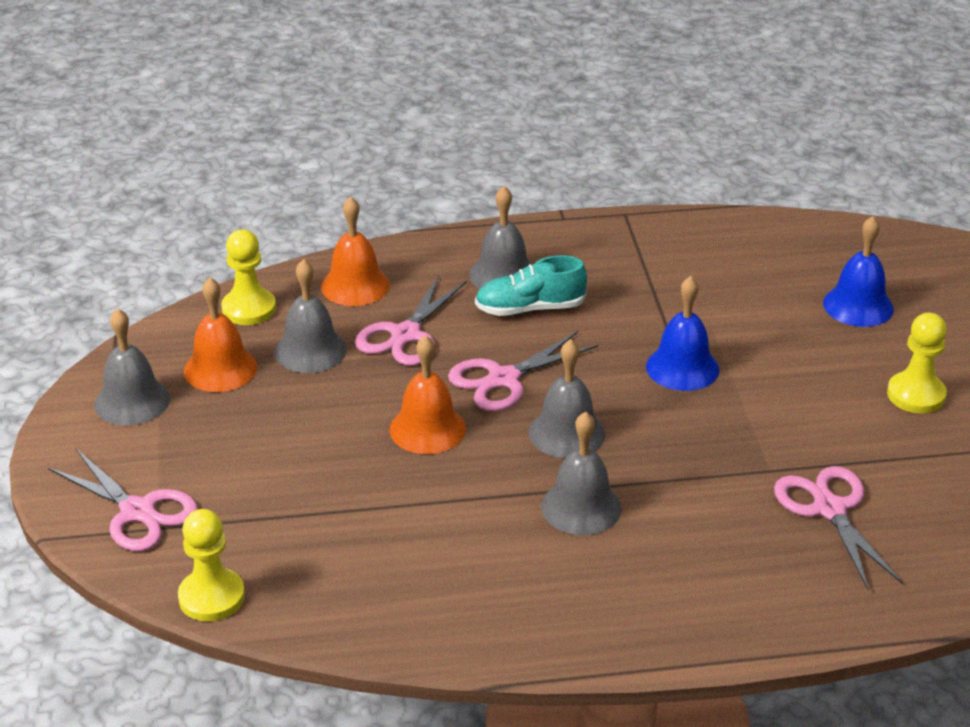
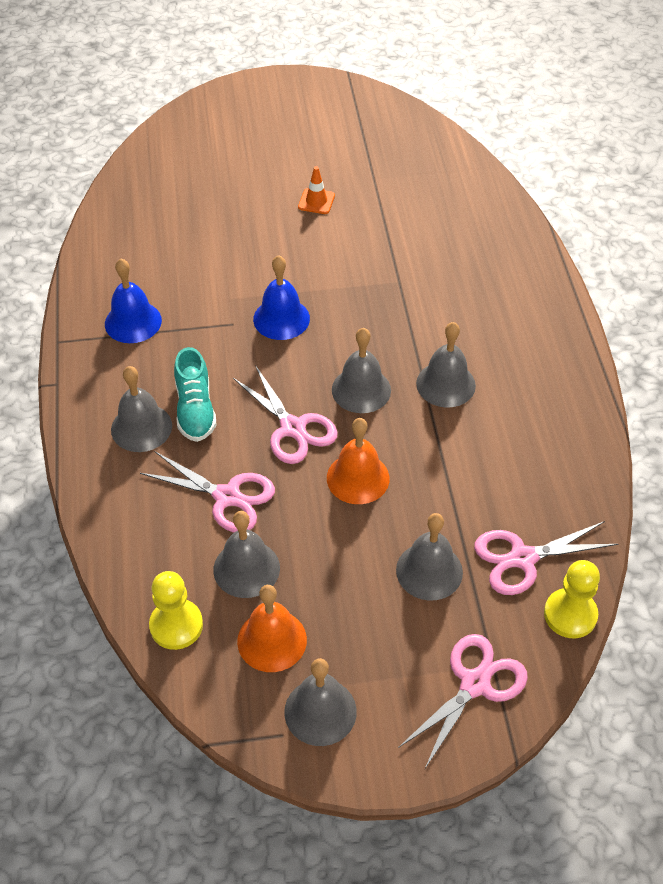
camera: 90 degrees left, 15 degrees up
(290, 482) = (429, 571): none -> grey bell
(355, 285) = (146, 539): orange bell -> none
(829, 509) = (438, 256): pink scissors -> pink scissors (522, 558)
(858, 306) = (209, 216): blue bell -> blue bell (133, 322)
(916, 395) = (316, 201): yellow pawn -> orange traffic cone

